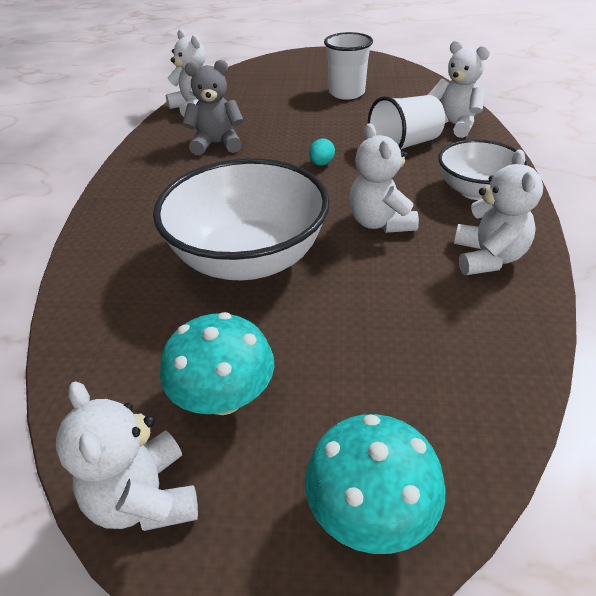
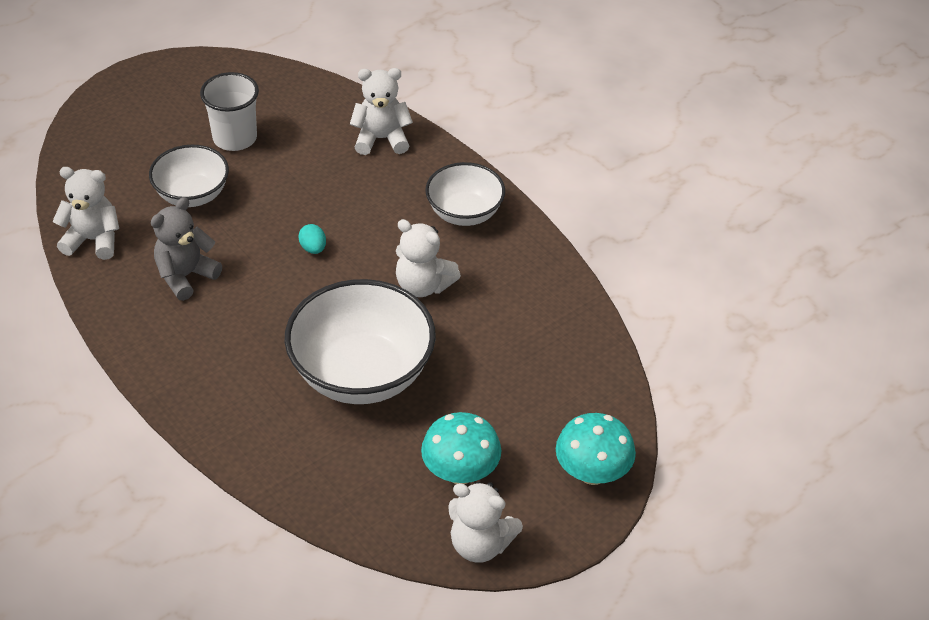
camera: 45 degrees left, 5 degrees up
(281, 109) = (192, 195): none -> white bowl
(404, 145) = (362, 187): white cup -> none
(488, 258) = (523, 275): white teddy bear -> none

